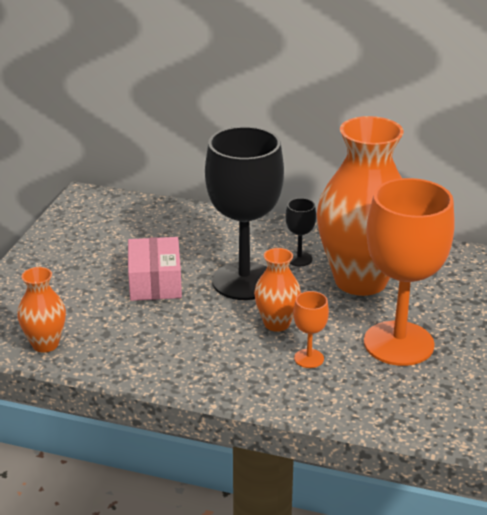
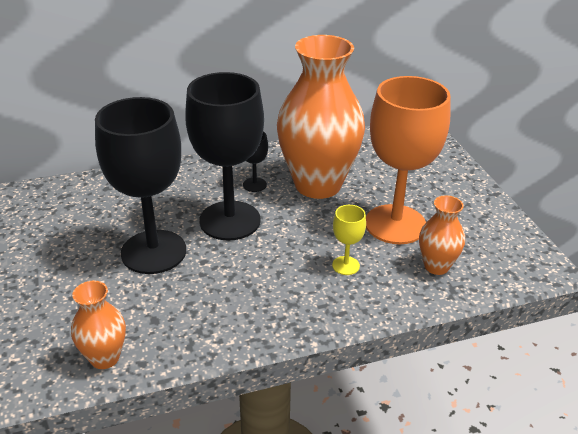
camera: 35 degrees left, 5 degrees up
(155, 282) = (153, 252): pink box -> black goblet
(276, 323) = (292, 246): orange vase -> orange vase (436, 266)
(309, 358) = (346, 265): orange goblet -> yellow goblet

